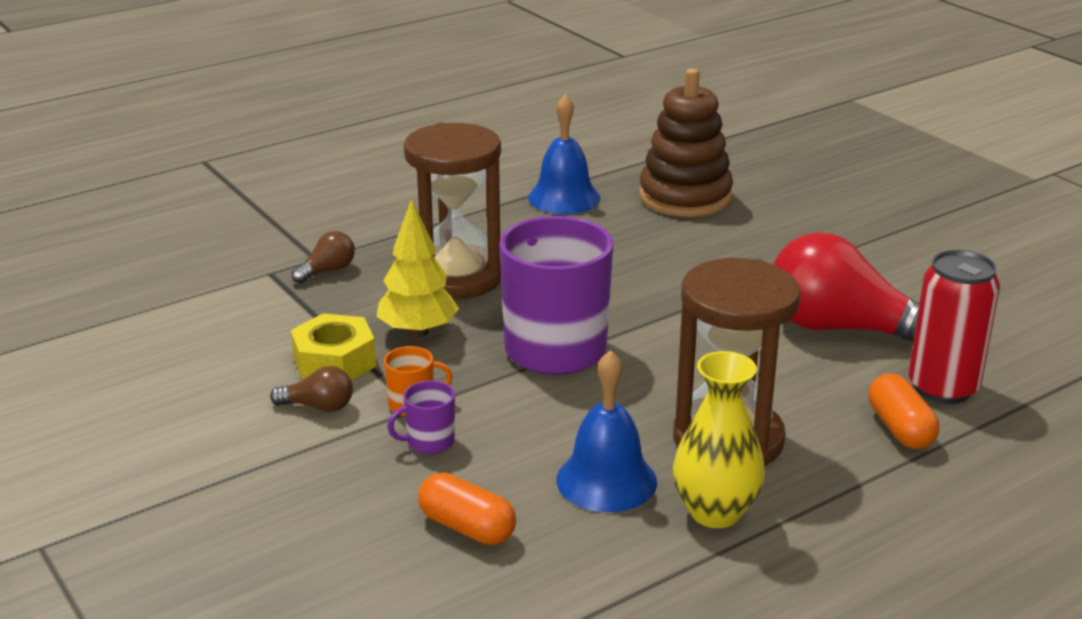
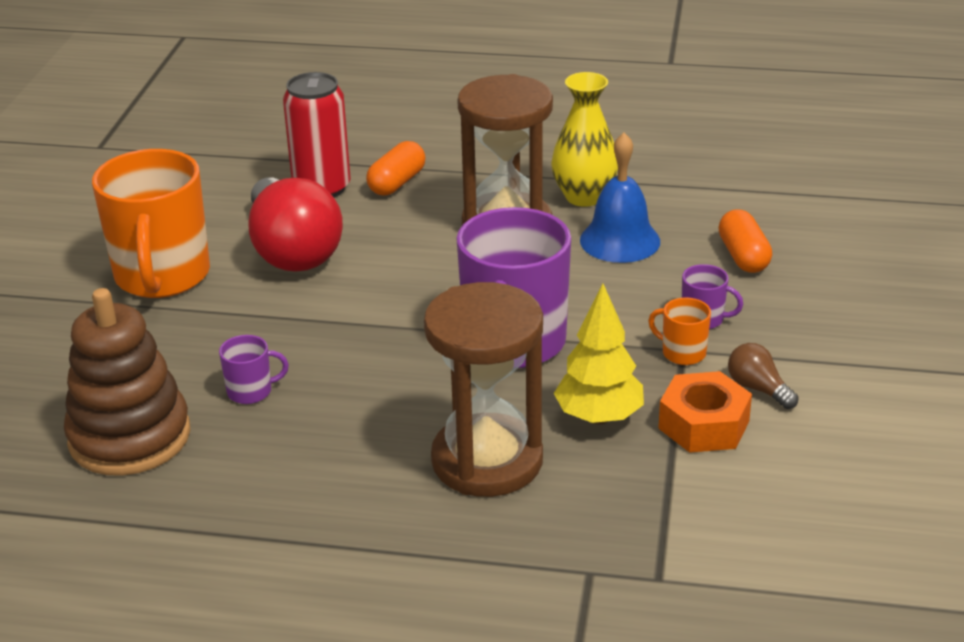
camera: 135 degrees left, 5 degrees up
(327, 271) = (597, 544): brown light bulb -> none
(334, 362) = (703, 425): yellow nut -> orange nut
(564, 198) = (230, 509): blue bell -> none
(668, 243) = (251, 391): none -> purple mug
(878, 269) = (162, 276): none -> orange mug

